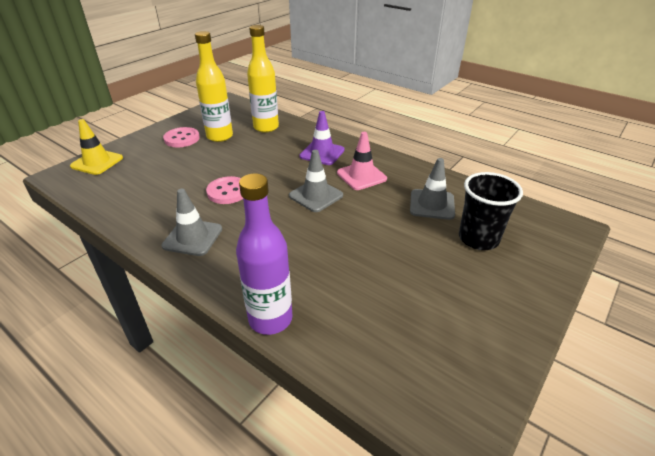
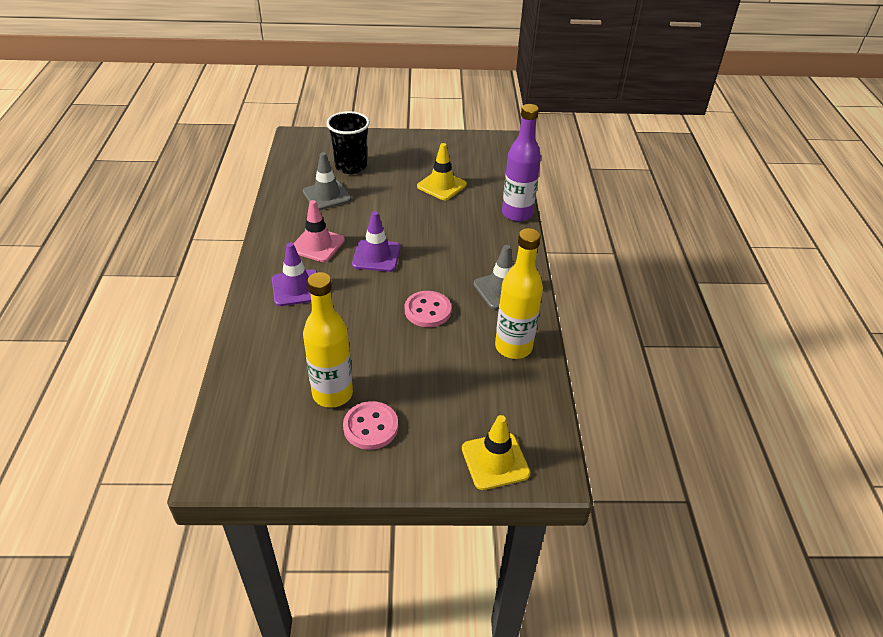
camera: 130 degrees left, 5 degrees up
(266, 127) = (271, 367): yellow bottle -> yellow bottle (513, 347)
(316, 195) = (376, 256): grey traffic cone -> purple traffic cone
(385, 287) = (441, 185): none -> yellow traffic cone

